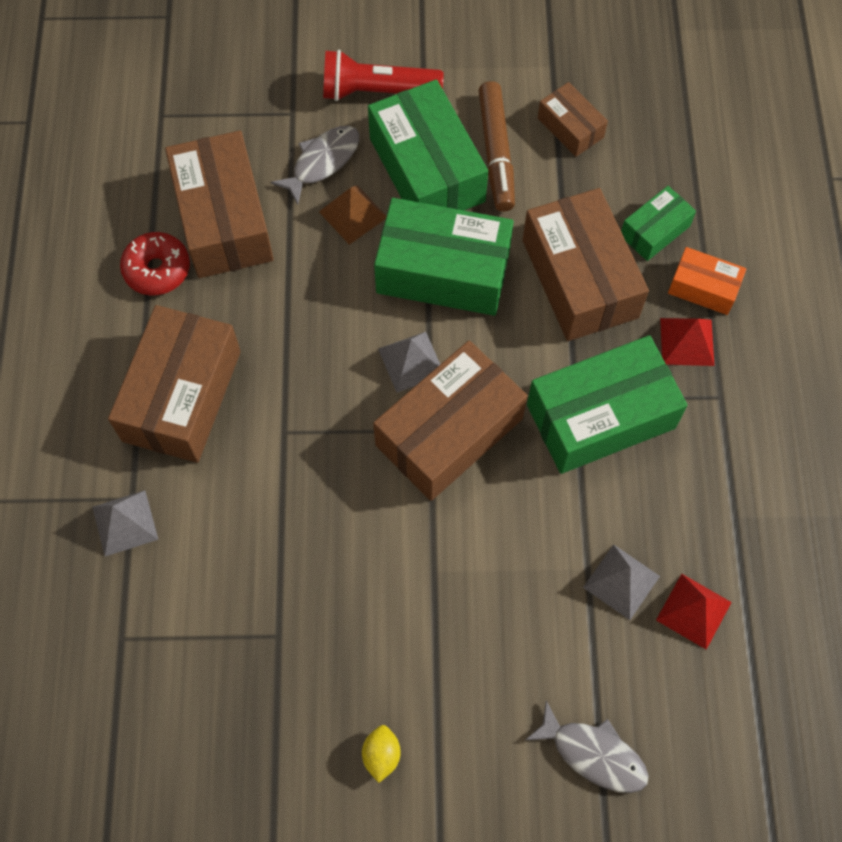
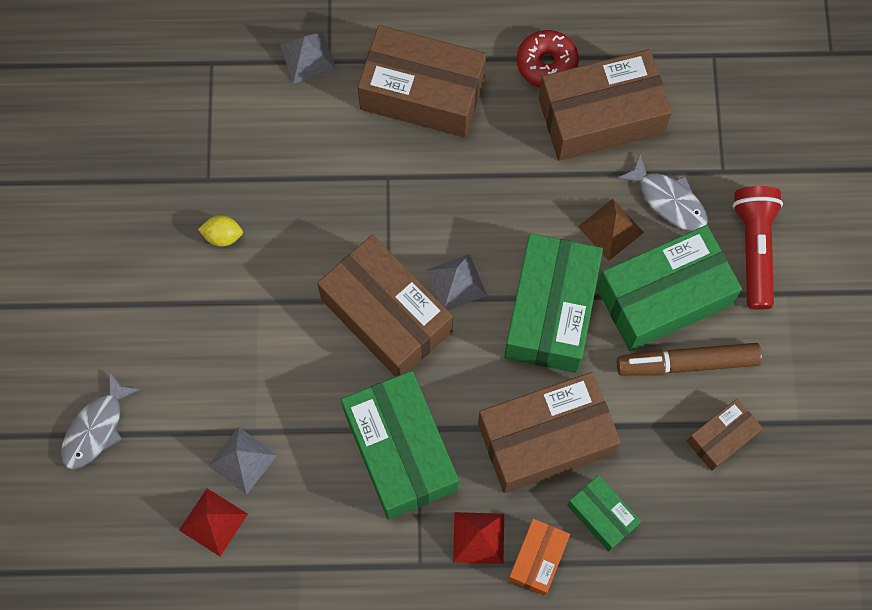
camera: 90 degrees right, 5 degrees up
(381, 755) = (107, 261): yellow lemon -> yellow lemon (223, 236)

